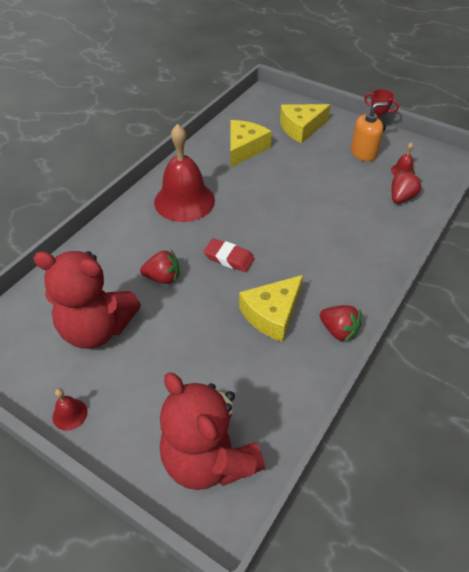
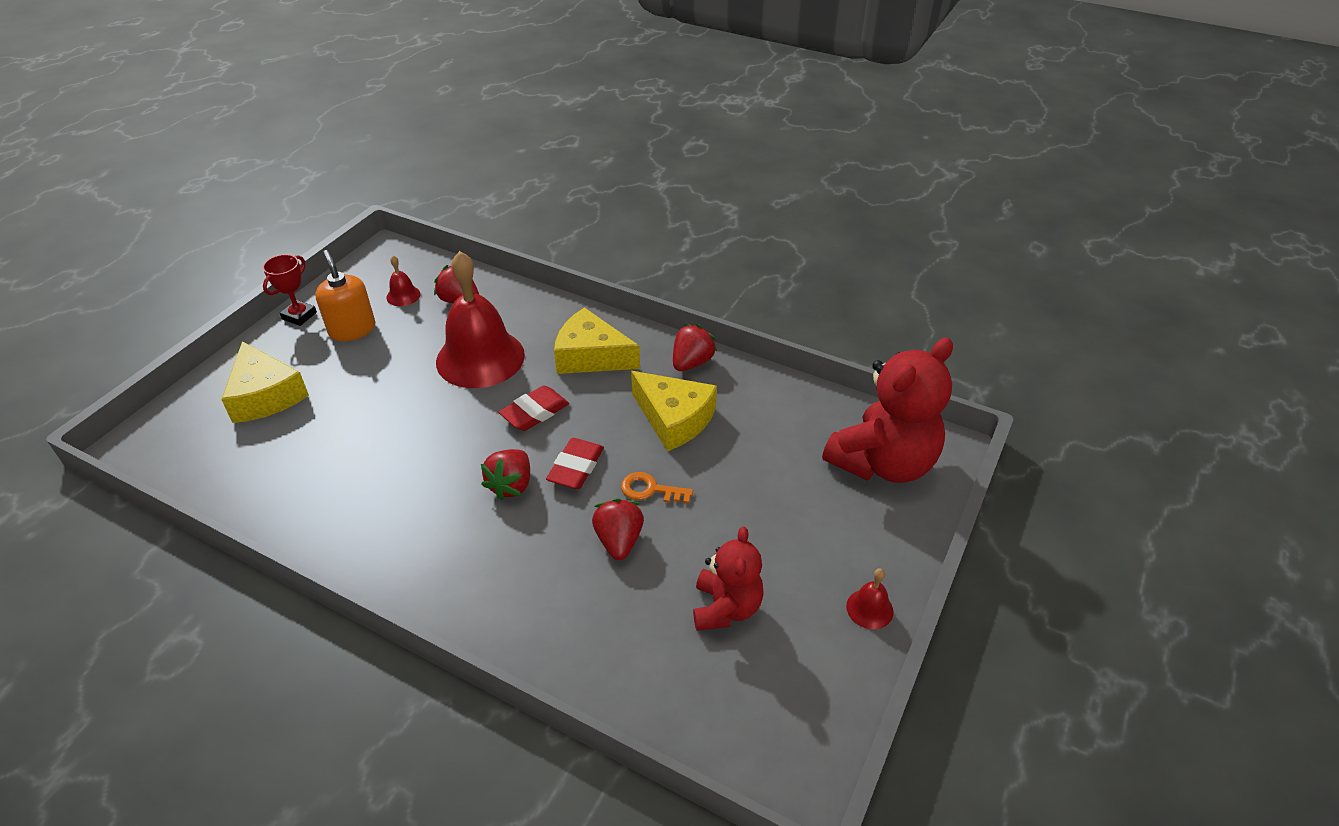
camera: 95 degrees left, 5 degrees down
(97, 328) = (726, 608): red teddy bear -> red teddy bear, size x0.59
(184, 201) = (439, 535): red bell -> red bell (480, 358)
(203, 296) = (650, 490): none -> orange key
(218, 228) = (511, 485): none -> red strawberry
(244, 149) = (306, 465): yellow cheese -> yellow cheese (591, 356)
(282, 238) = (535, 412): none -> red eraser

